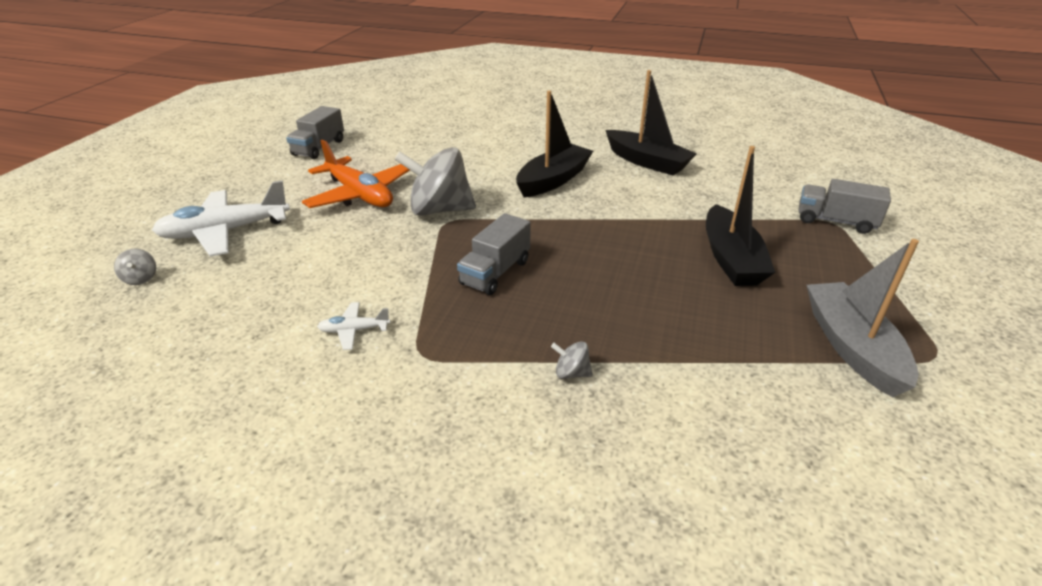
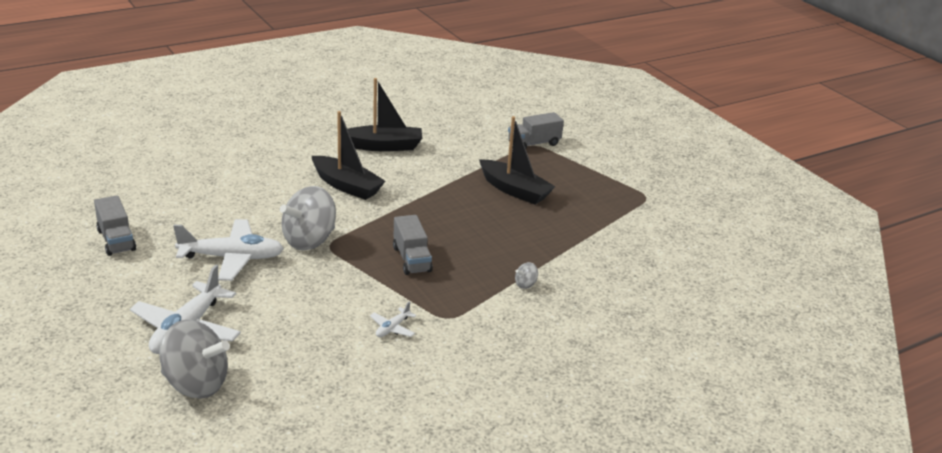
camera: 50 degrees left, 5 degrees down
(141, 279) = (196, 384): grey spinning top -> grey spinning top, size x2.48
(359, 195) = (232, 258): orange plane -> white plane
(553, 180) = (346, 186): black boat -> black boat turned 135 degrees clockwise
(852, 347) = (614, 209): grey boat -> none

